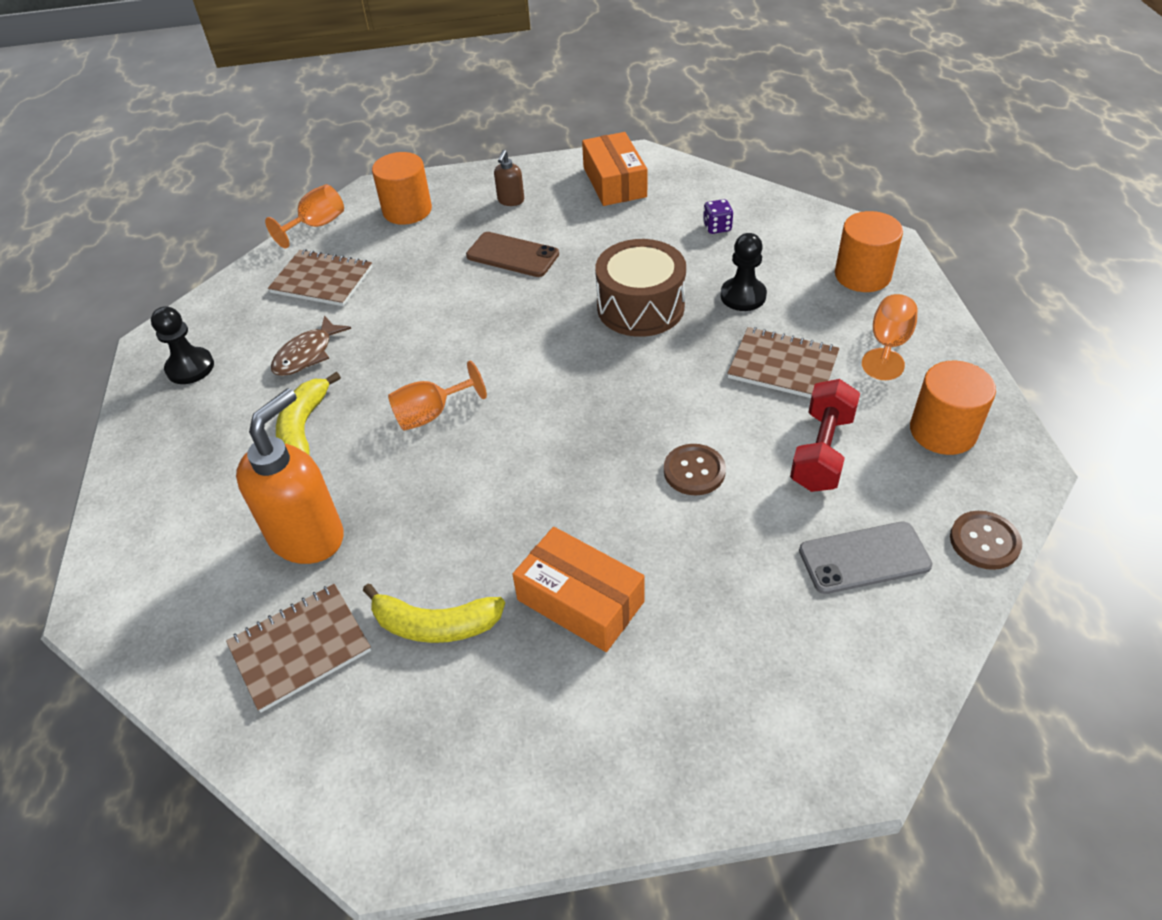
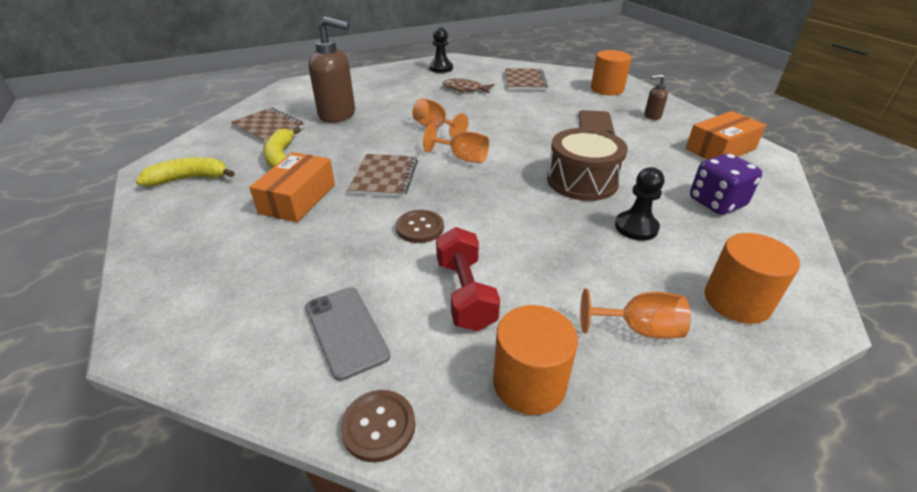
camera: 70 degrees right, 10 degrees down
(304, 428) = (411, 99): yellow banana -> yellow banana (189, 179)
(308, 536) = (338, 115): orange soap dispenser -> brown soap dispenser
(317, 225) = (569, 71): orange goblet -> orange goblet (462, 158)
(717, 227) = (716, 203): purple dice -> purple dice, size x1.87
(783, 366) = (560, 259): brown notebook -> brown notebook (384, 177)
(822, 451) = (465, 293): red dumbbell -> red dumbbell turned 75 degrees clockwise

